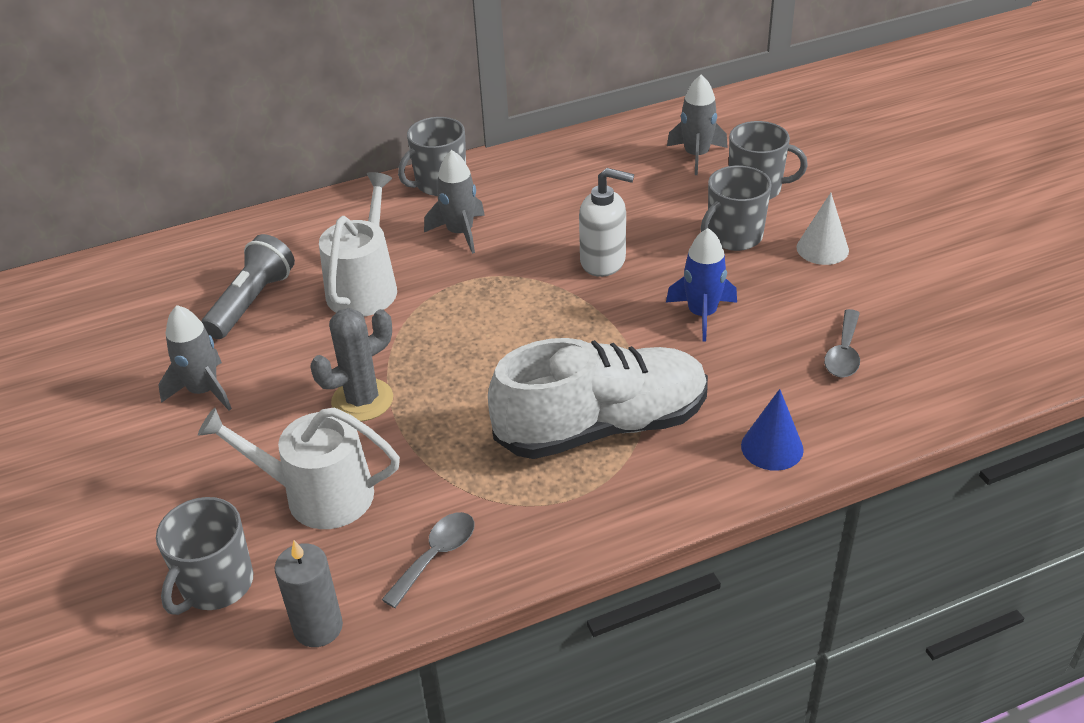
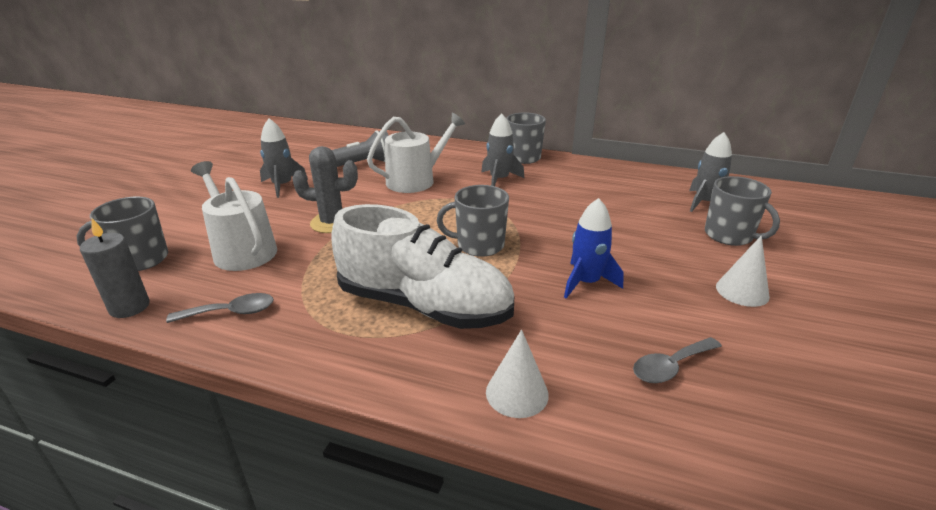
camera: 40 degrees right, 10 degrees down
(603, 261) = (561, 226): white soap dispenser -> none
(733, 237) = (673, 253): grey mug -> grey mug (479, 245)
(772, 447) = (517, 393): blue cone -> white cone

